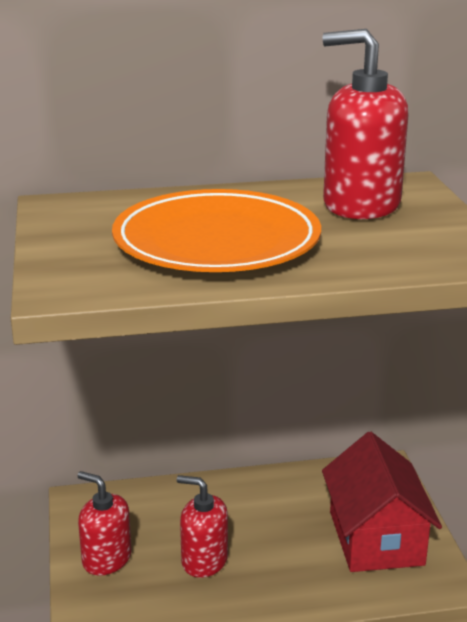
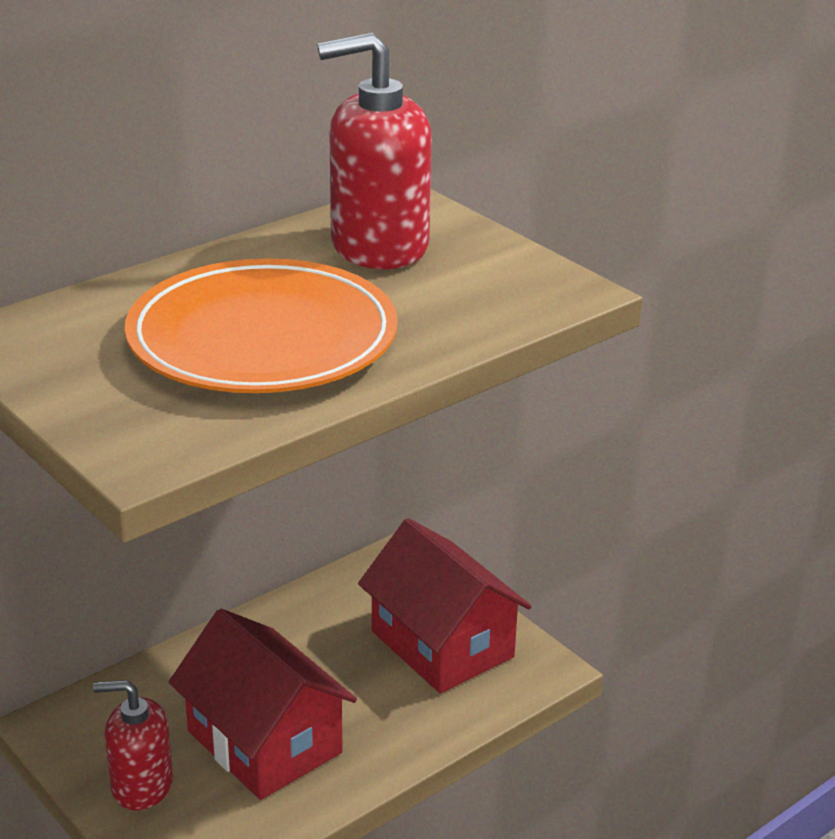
camera: 30 degrees left, 5 degrees up
(204, 560) = (264, 742): red soap dispenser -> red house

